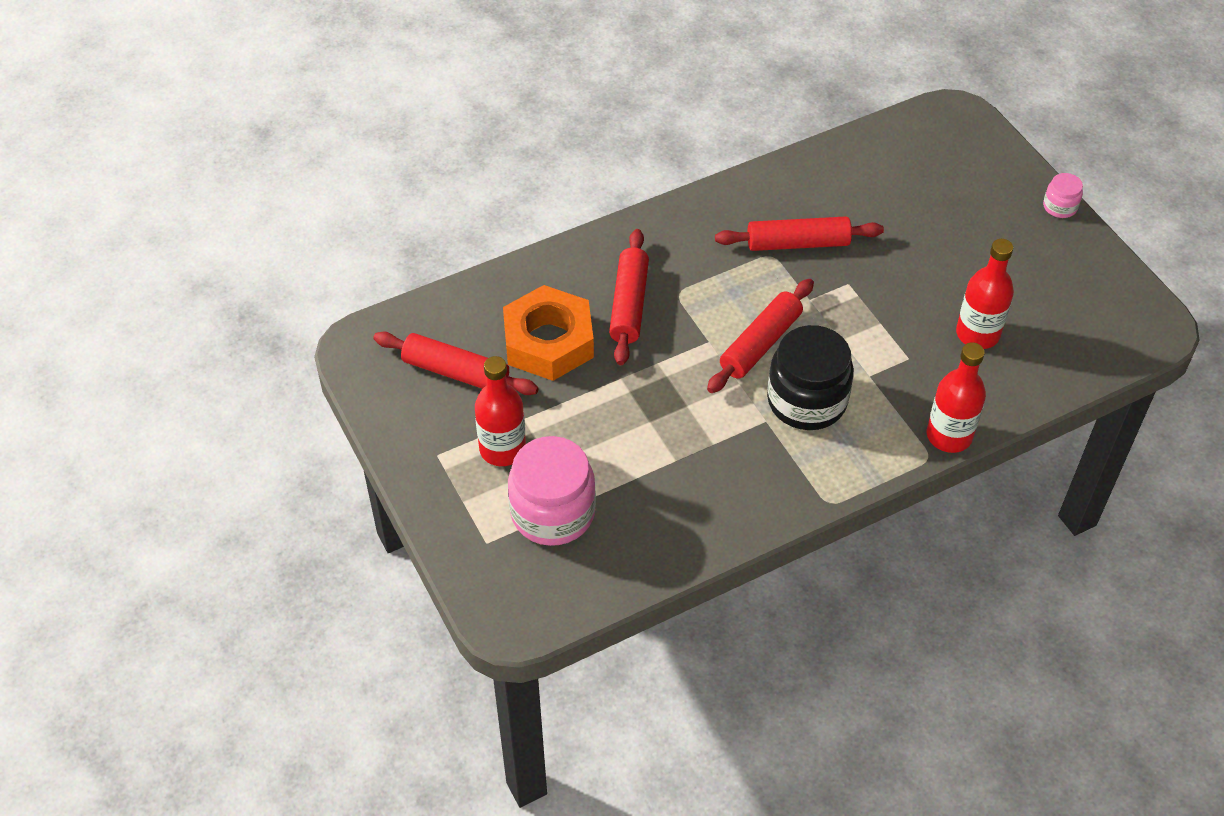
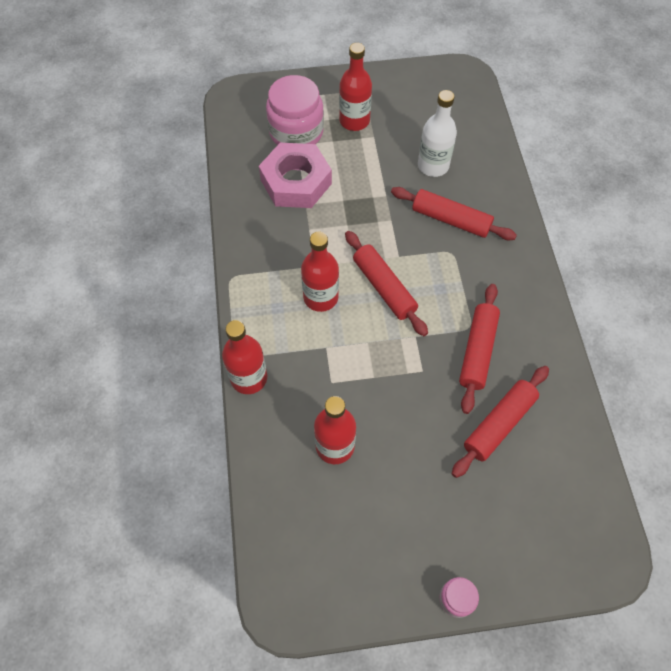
camera: 110 degrees right, 10 degrees up
(456, 372) = (425, 113): red rolling pin -> red rolling pin (499, 424)
(548, 342) = (433, 166): orange nut -> white bottle
(643, 483) = (296, 182): none -> pink nut
(807, 401) = (320, 297): black jar -> red bottle

